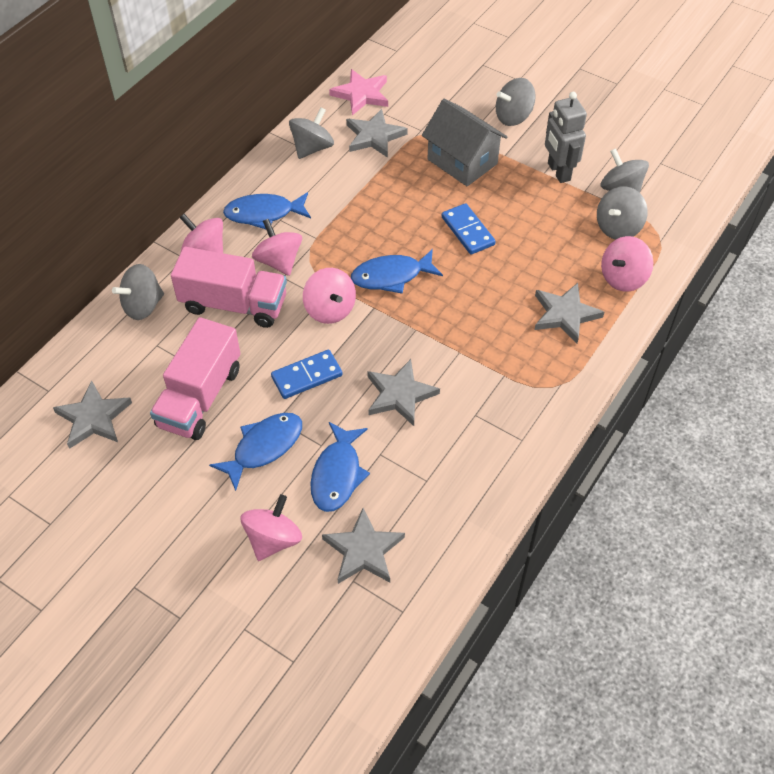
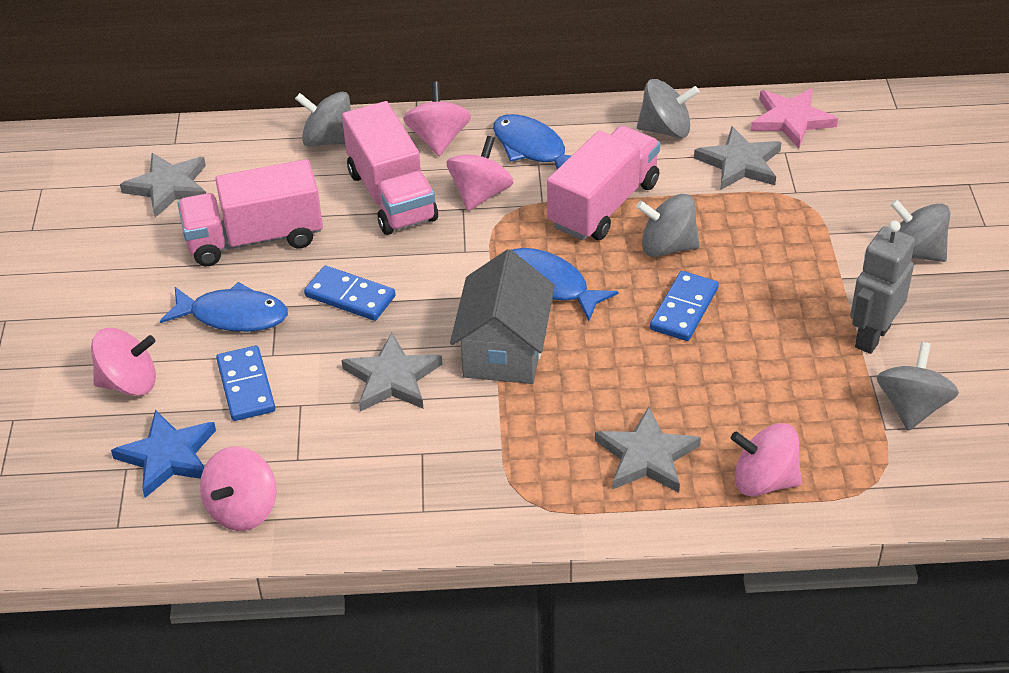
camera: 55 degrees right, 10 degrees down
(330, 309) = (455, 265): pink spinning top -> pink spinning top (243, 509)
(337, 474) = (246, 386): blue fish -> blue domino
(348, 212) = (604, 205): none -> pink truck
(363, 550) = (168, 456): grey star -> blue star
(462, 161) = (787, 249): grey house -> grey house (504, 350)
(618, 227) = (843, 436): grey spinning top -> grey spinning top (667, 247)

